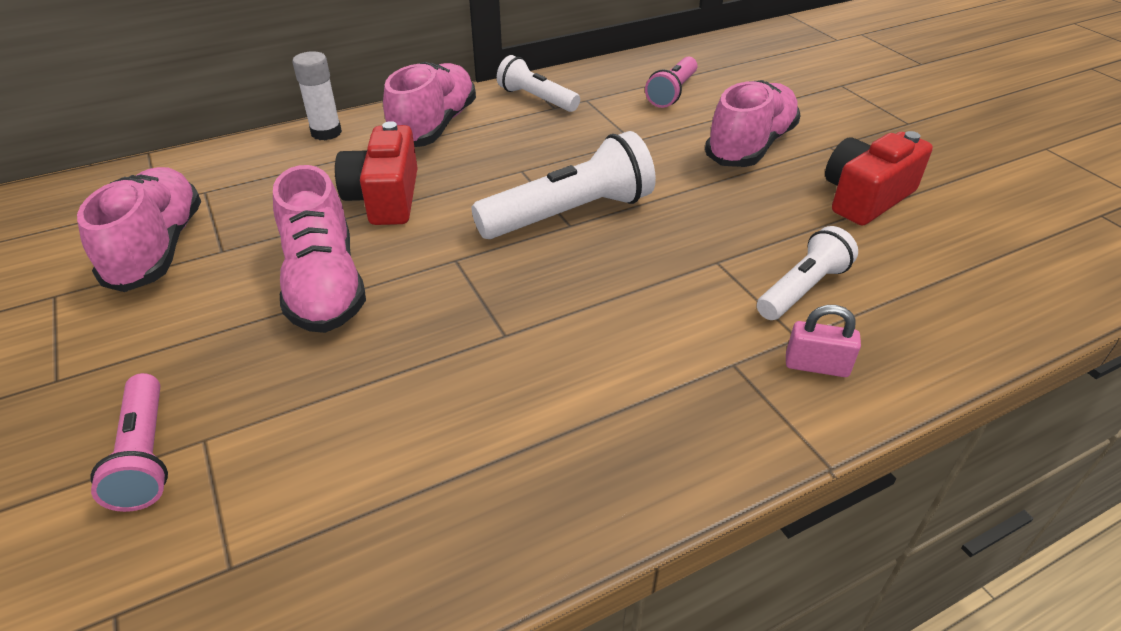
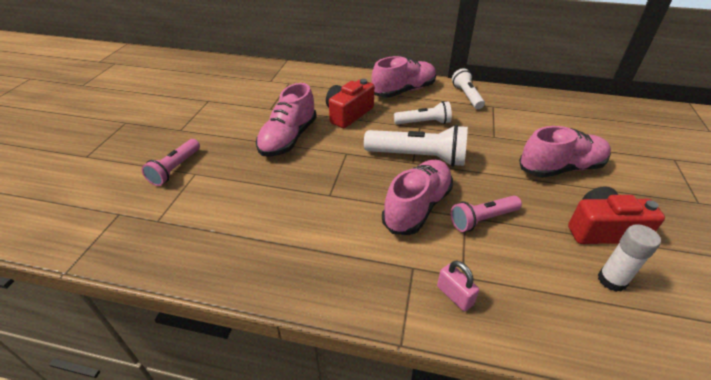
camera: 40 degrees right, 0 degrees up
(158, 248) = (252, 98): pink shoe -> pink shoe (417, 207)
(326, 133) = (356, 76): white glue stick -> white glue stick (612, 280)
(672, 93) = (547, 121): pink flashlight -> pink flashlight (482, 219)
(802, 289) = (496, 255): white flashlight -> white flashlight (424, 123)

